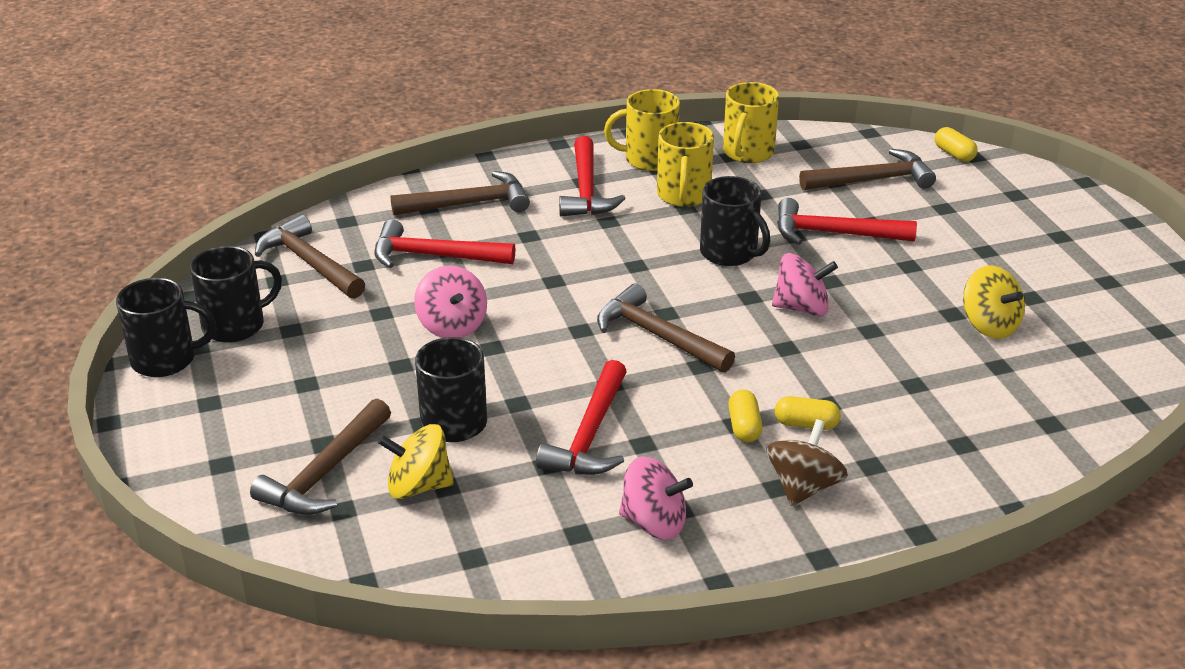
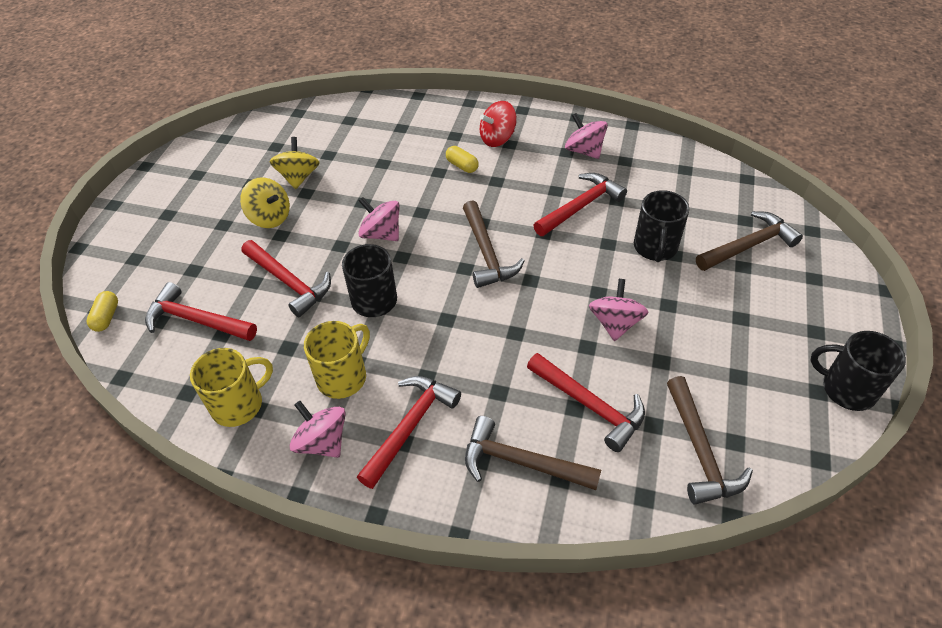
camera: 145 degrees left, 15 degrees up
(236, 325) = (783, 401): black mug -> none
(418, 486) = (696, 216): yellow spinning top -> yellow spinning top (270, 217)
(649, 159) = (322, 442): yellow mug -> pink spinning top
(744, 427) = (494, 177): yellow capsule -> none
(803, 487) = (497, 139): brown spinning top -> red spinning top
(872, 180) = (197, 320): brown hammer -> red hammer

